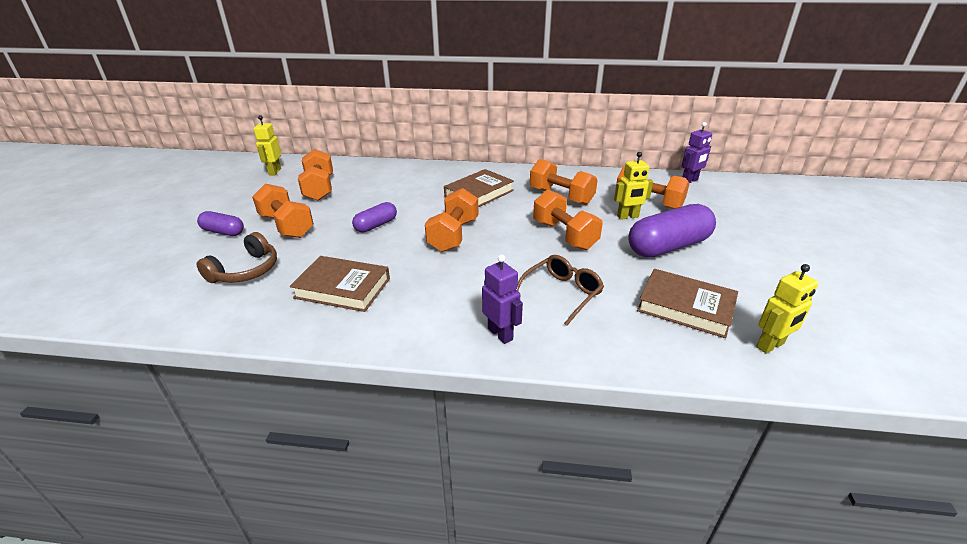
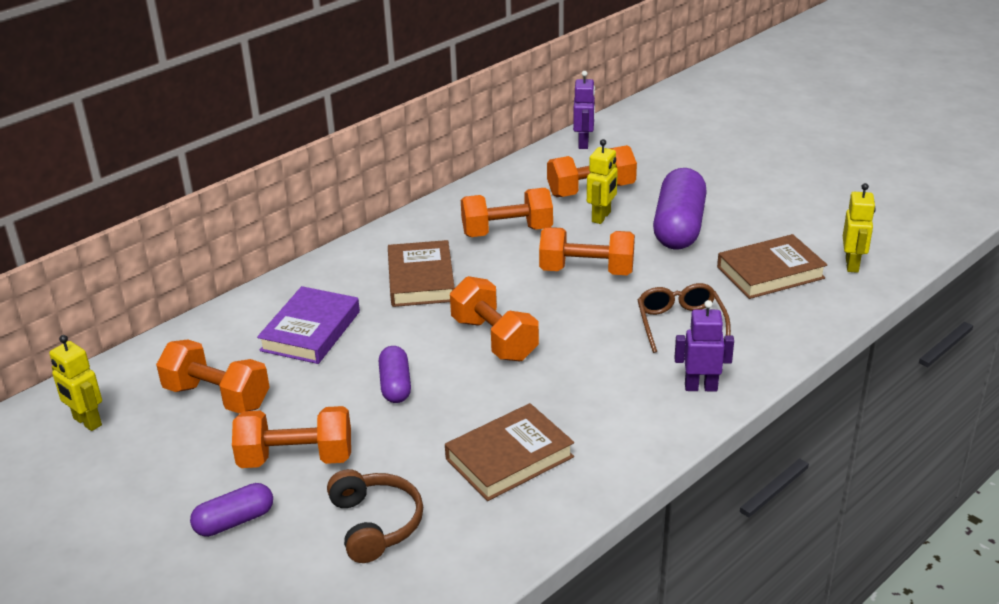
camera: 50 degrees left, 0 degrees up
(397, 186) = (311, 331): none -> purple book

